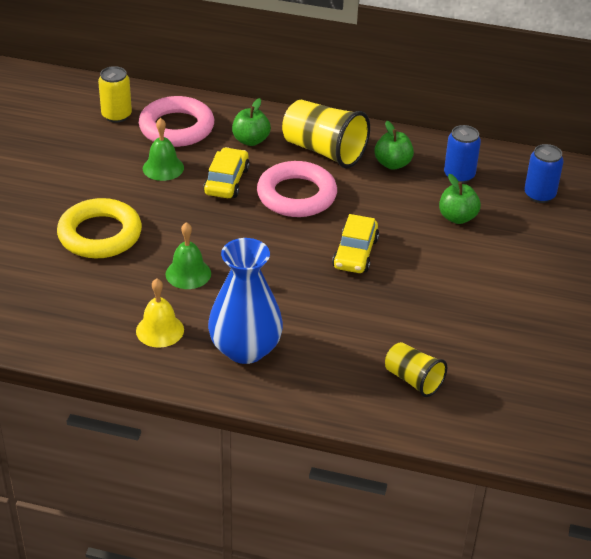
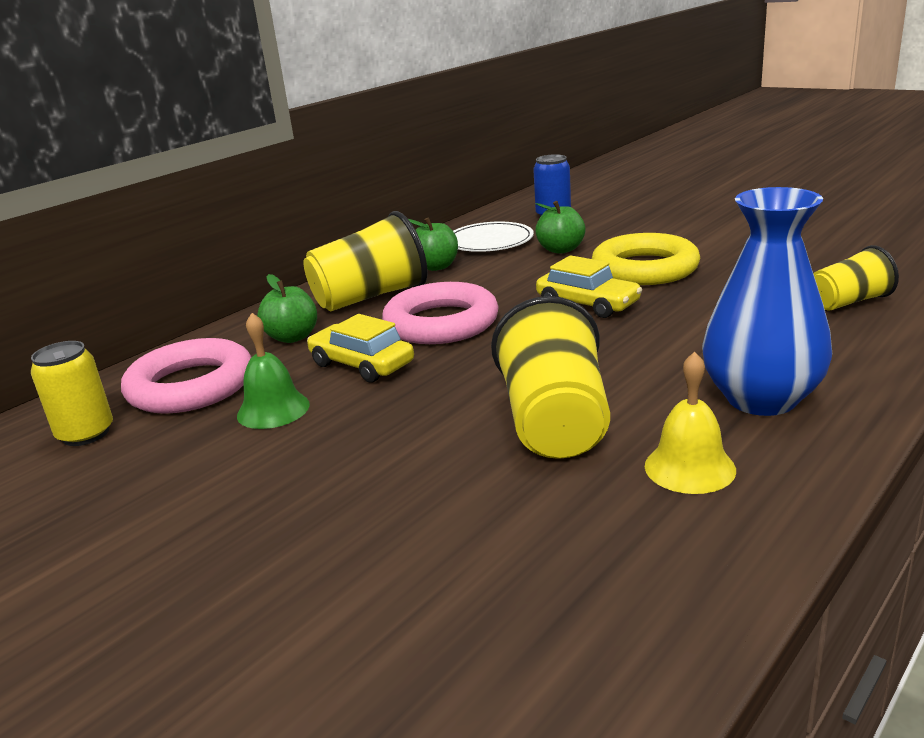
camera: 60 degrees left, 15 degrees down
(100, 234) = (386, 495): yellow ring -> yellow ring (645, 269)
(188, 273) = (555, 422): green bell -> yellow cup
(459, 175) = (489, 241): blue can -> white plate

